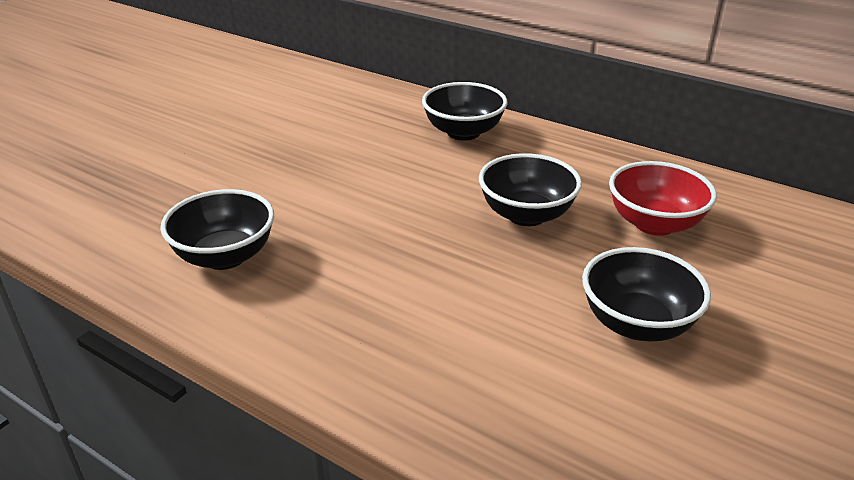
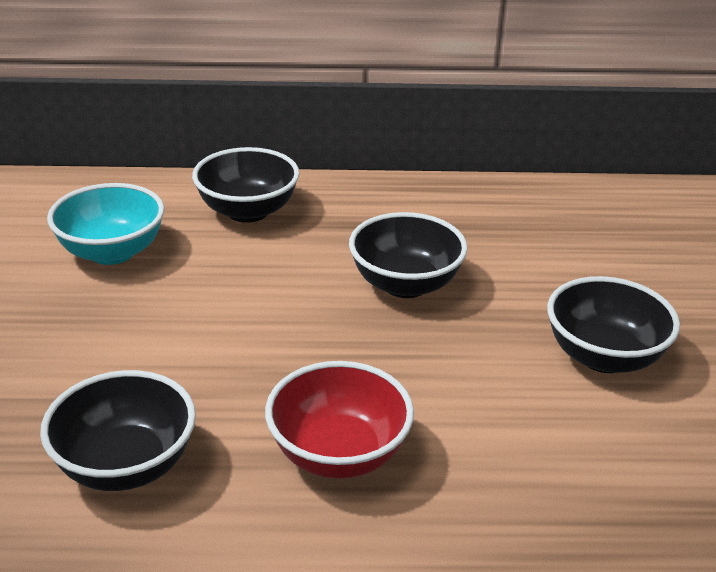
camera: 35 degrees left, 0 degrees up
(349, 131) = (112, 252): none -> turquoise bowl
(654, 224) = (525, 250): red bowl -> red bowl (338, 454)

